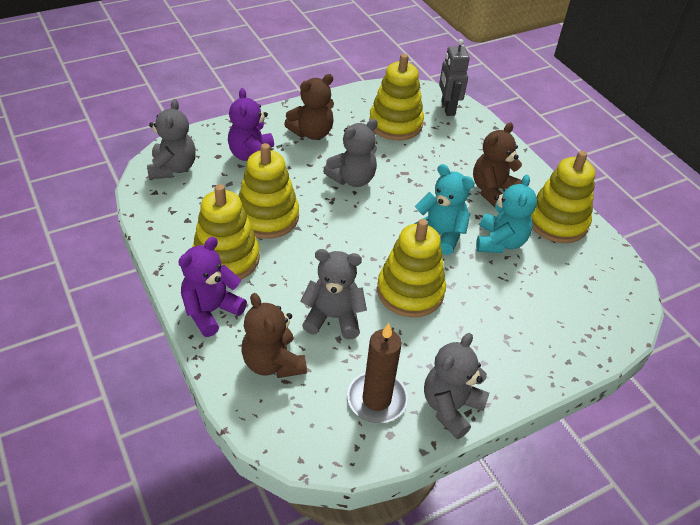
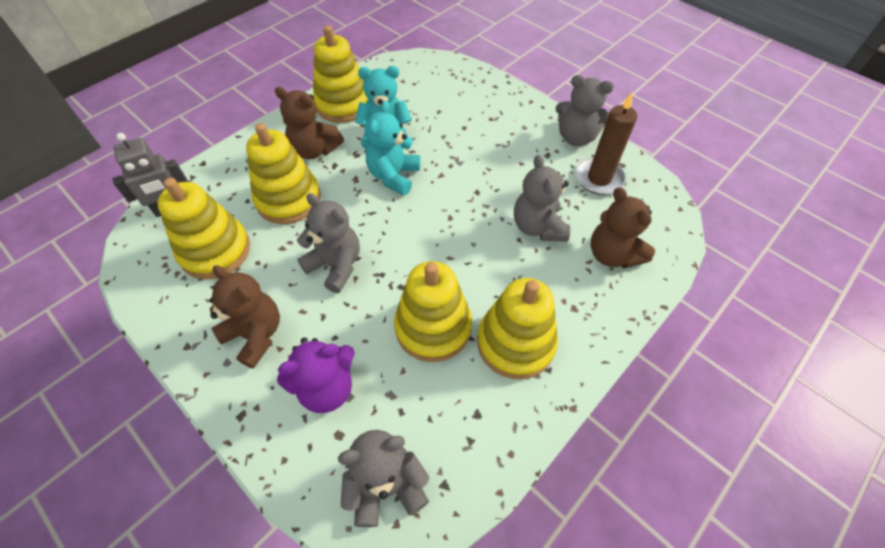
camera: 105 degrees left, 10 degrees up
(211, 311) = (590, 327): purple teddy bear -> none
(273, 362) = (612, 254): brown teddy bear -> brown teddy bear turned 105 degrees clockwise
(410, 291) = (477, 182): yellow stacking toy -> yellow stacking toy (288, 199)

